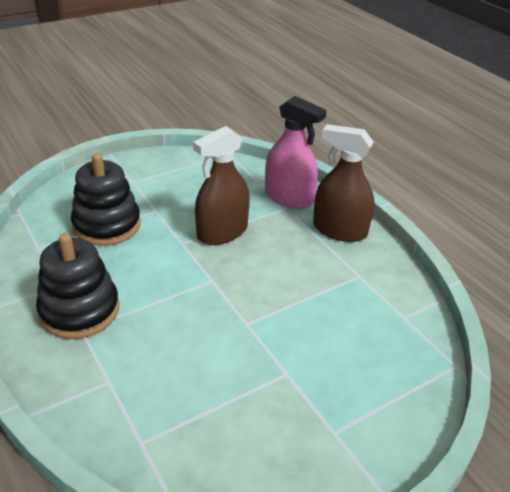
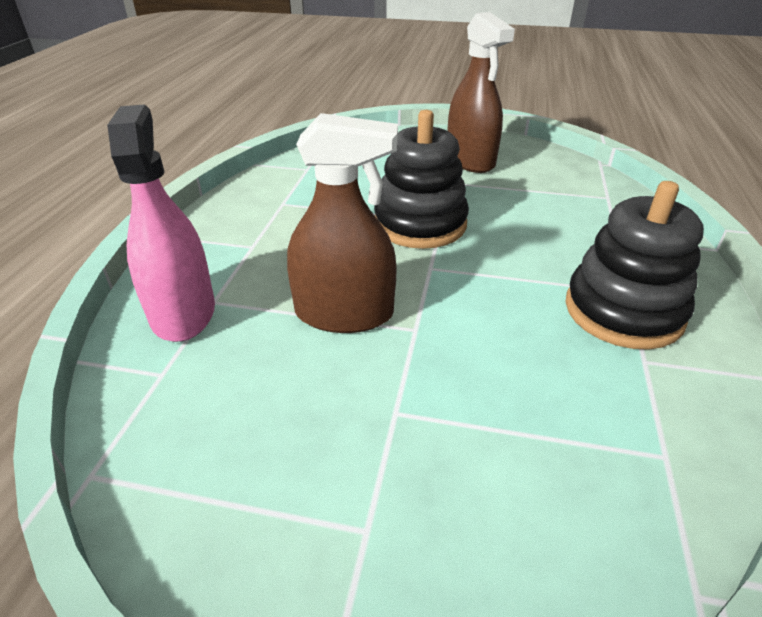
camera: 135 degrees left, 0 degrees up
(107, 225) = (508, 429): black stacking toy -> black stacking toy (420, 224)
(339, 230) = (215, 243): brown spray bottle -> brown spray bottle (470, 160)

